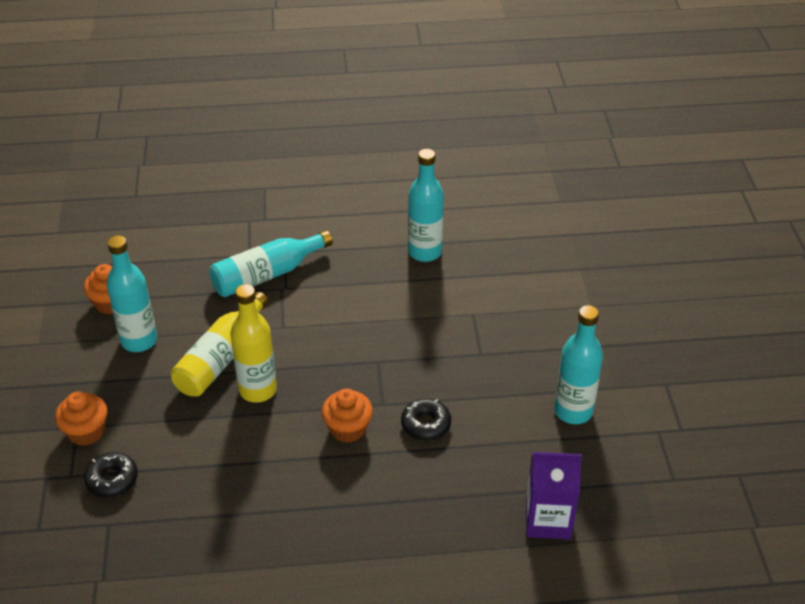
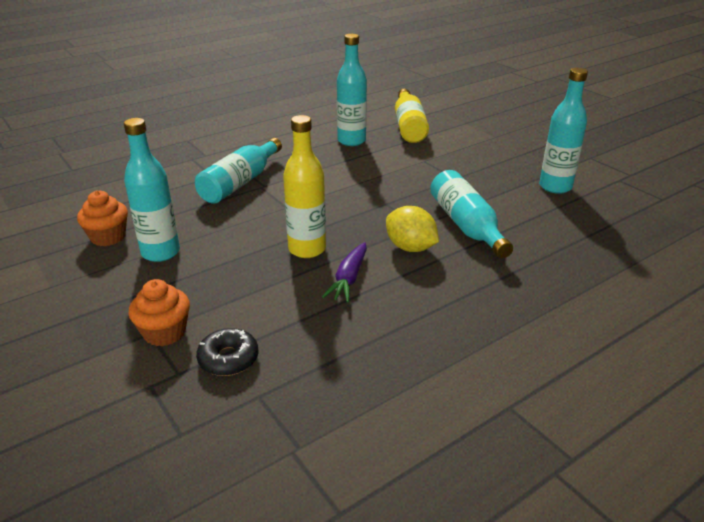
camera: 30 degrees left, 10 degrees down
(221, 358) = (252, 240): yellow bottle -> yellow bottle (409, 126)
(264, 441) = (349, 279): none -> purple carrot
(348, 429) = (410, 248): orange cupcake -> yellow lemon
(426, 424) = (466, 226): black donut -> turquoise bottle
(548, 520) = (621, 247): purple carton -> none

